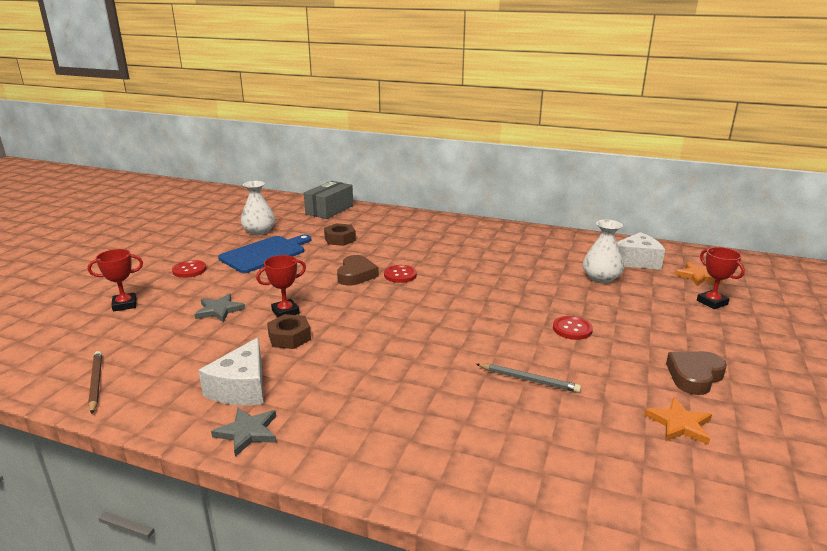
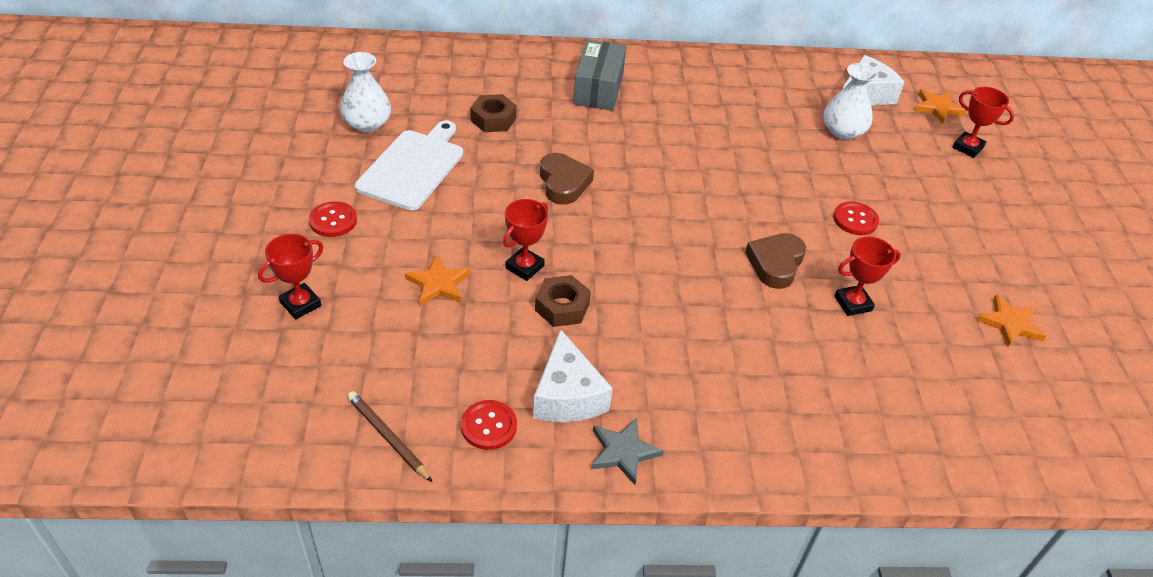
camera: 25 degrees left, 20 degrees up
(219, 310) = (438, 283): grey star -> orange star
(265, 253) = (413, 167): blue cutting board -> white cutting board
(329, 210) = (433, 60): grey box -> grey box (598, 89)
(400, 275) = (617, 172): red button -> red button (489, 426)
(528, 380) = (853, 303): grey pencil -> red trophy
(694, 376) = (996, 259): brown heart -> brown heart (775, 264)

